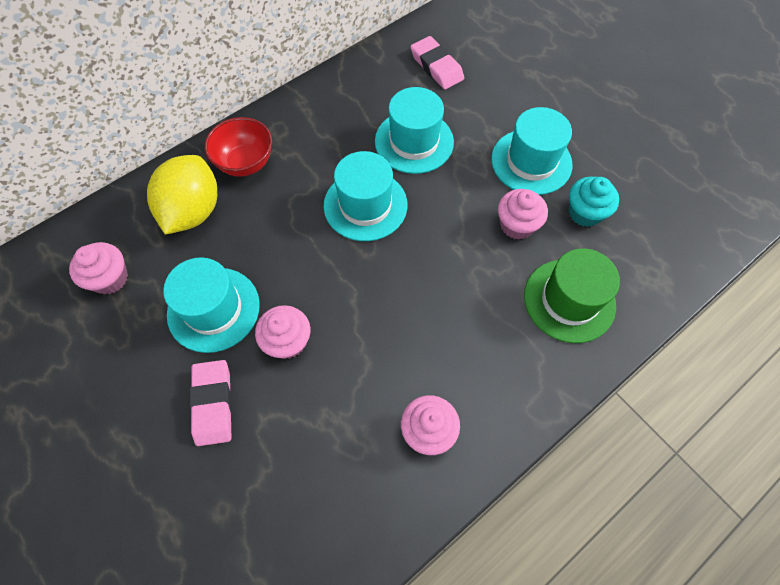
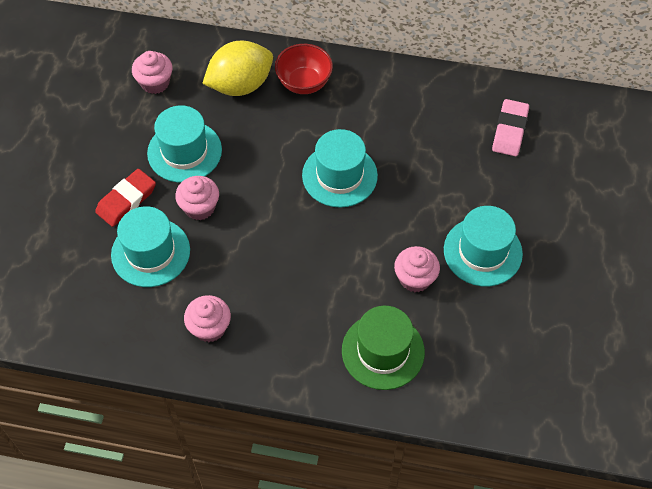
camera: 50 degrees right, 5 degrees down
(213, 404) = (126, 200): pink eraser -> red eraser
(414, 142) = (423, 166): turquoise hat -> turquoise hat (150, 252)
(585, 213) = (470, 316): turquoise cupcake -> none

